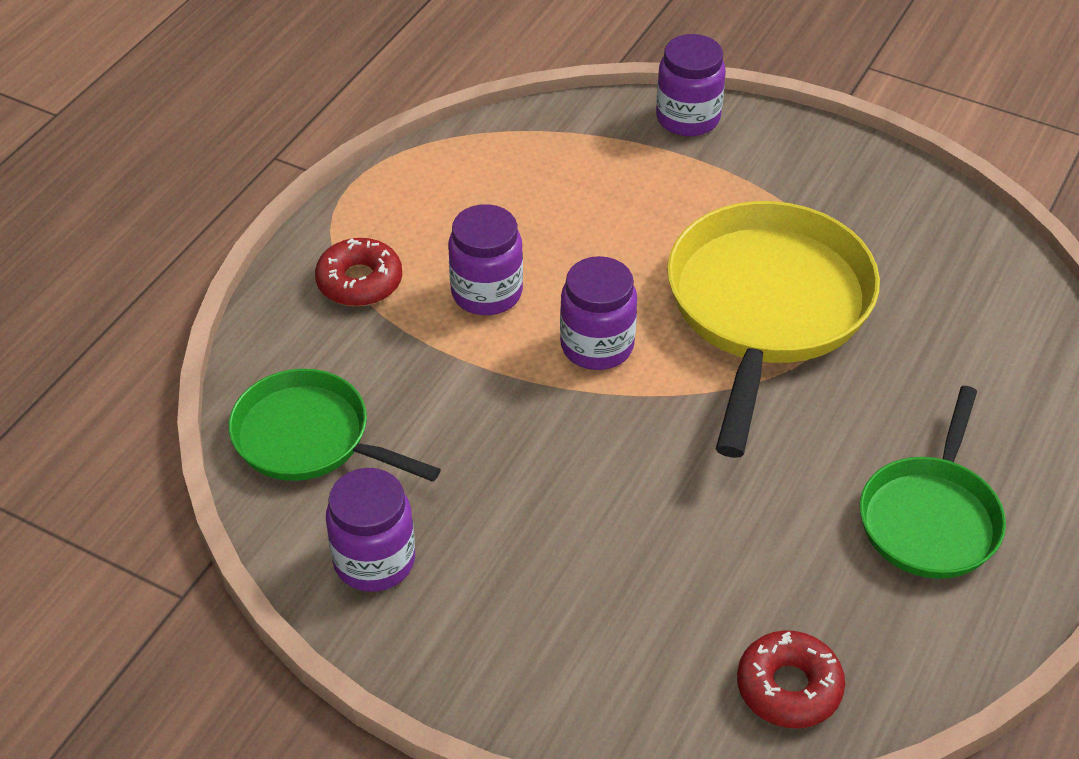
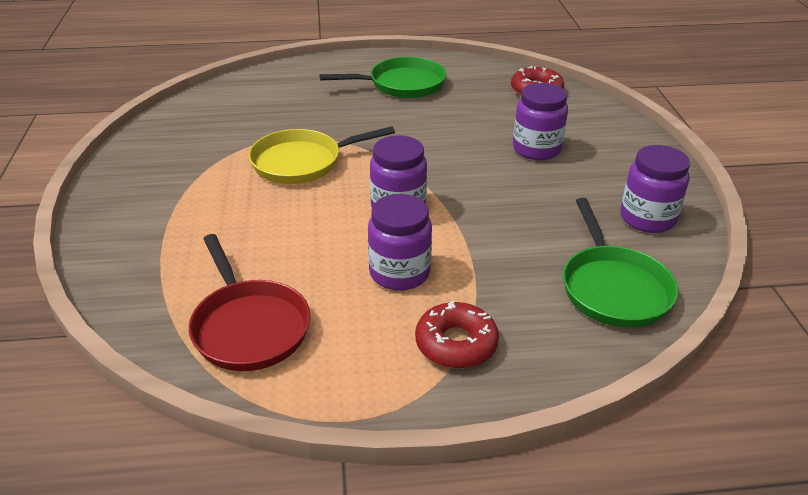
camera: 125 degrees left, 10 degrees down
(507, 170) = (249, 326): none -> red pan
(688, 118) = (110, 258): purple jar -> purple jar (536, 149)
(766, 309) = (302, 162): yellow pan -> yellow pan, size x0.61

